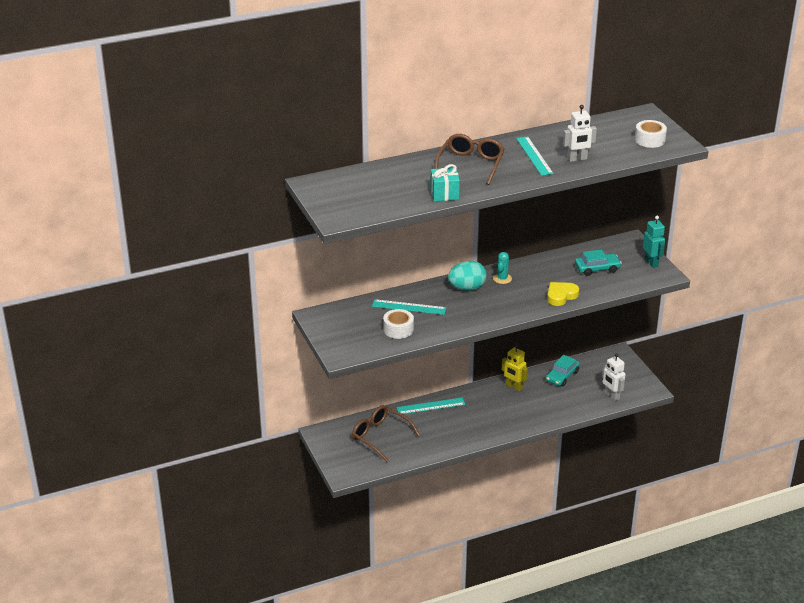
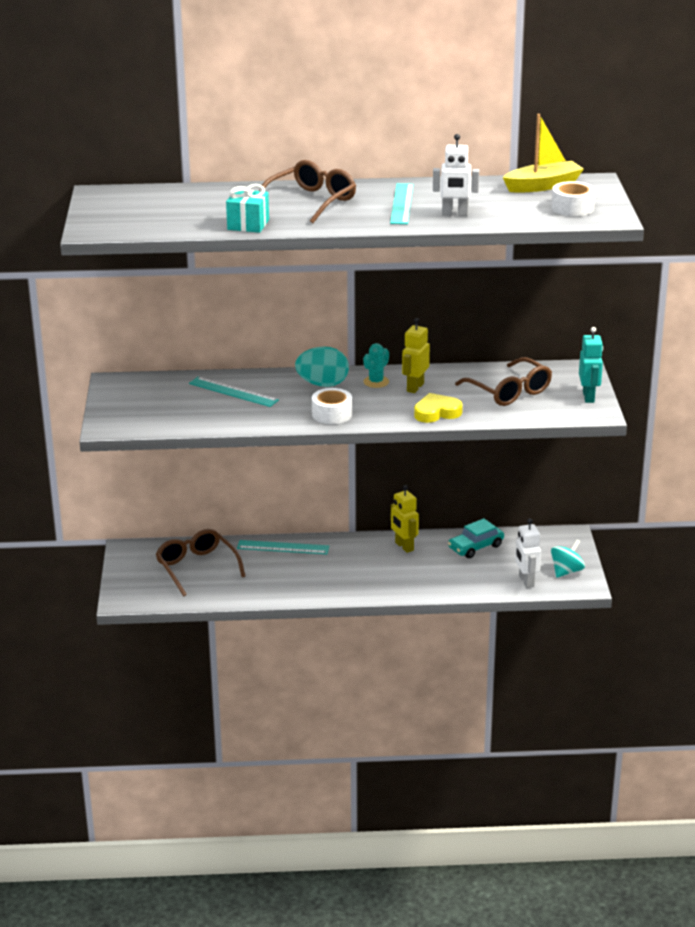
camera: 20 degrees right, 5 degrees down
(398, 329) = (200, 412): white tape -> white tape (332, 414)
(532, 278) = (415, 387): none -> yellow robot
(597, 269) = (509, 391): turquoise car -> brown glasses
(615, 123) = (543, 186): none -> yellow boat
(633, 382) = (566, 571): none -> turquoise spinning top

